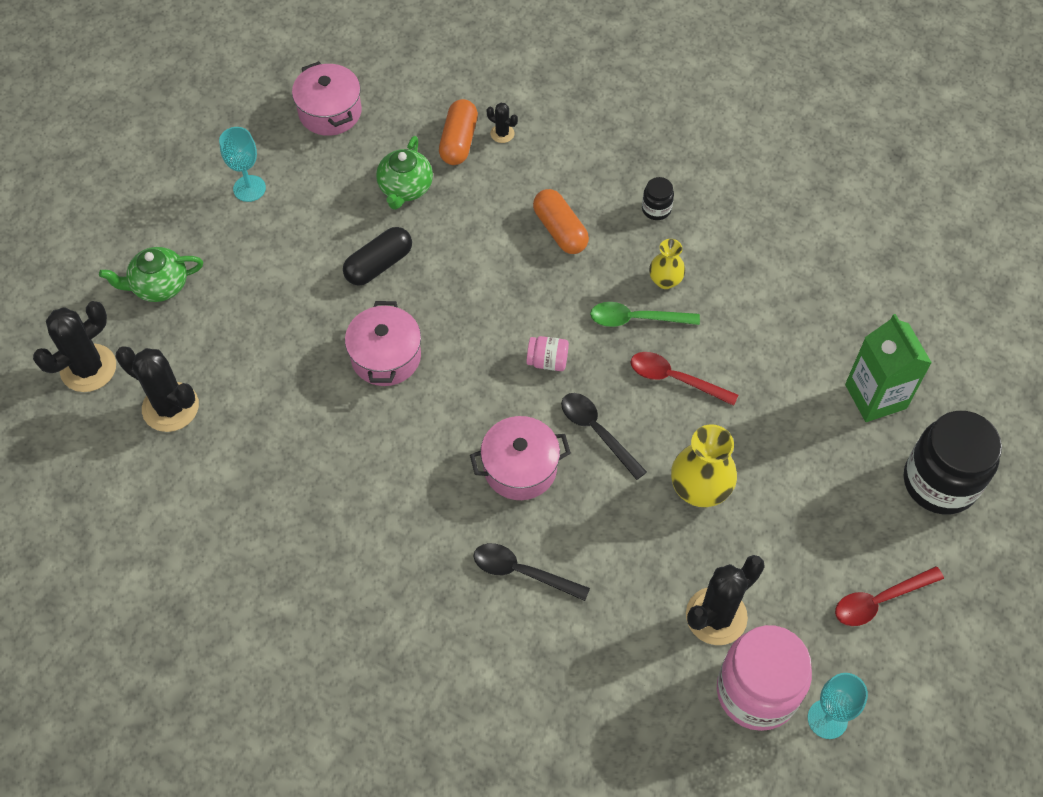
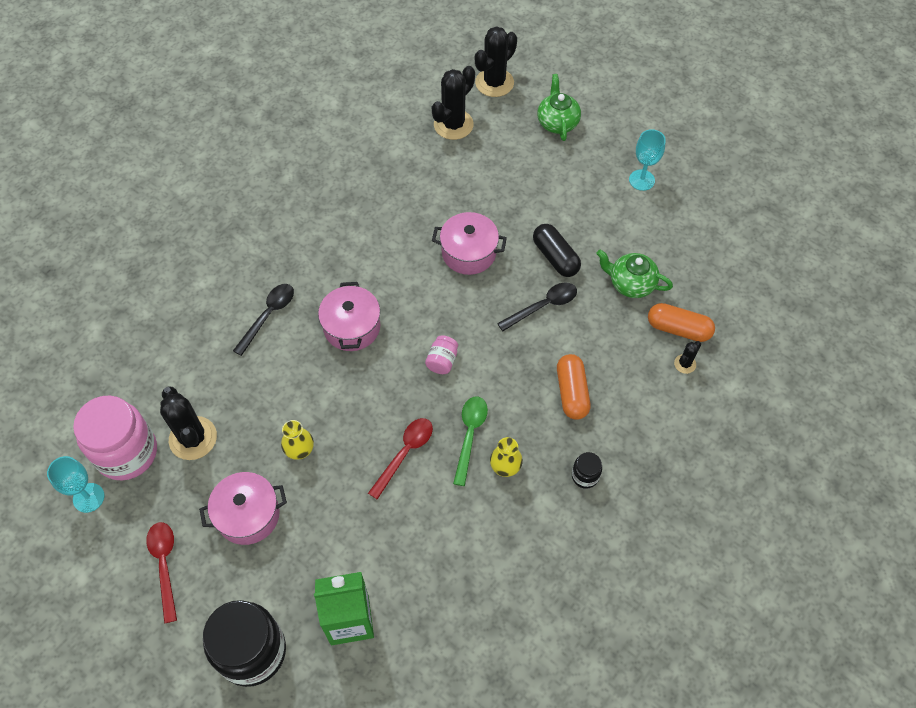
camera: 100 degrees right, 0 degrees up
(88, 368) = (494, 83): black cactus -> black cactus turned 75 degrees clockwise
(330, 112) = (718, 239): pink pot -> pink pot (248, 515)
(560, 230) = (572, 392): orange capsule -> orange capsule turned 75 degrees counterclockwise
(597, 432) = (369, 385): black spoon -> black spoon (543, 306)
(699, 489) = (299, 450): yellow vase -> yellow vase, size x0.60

